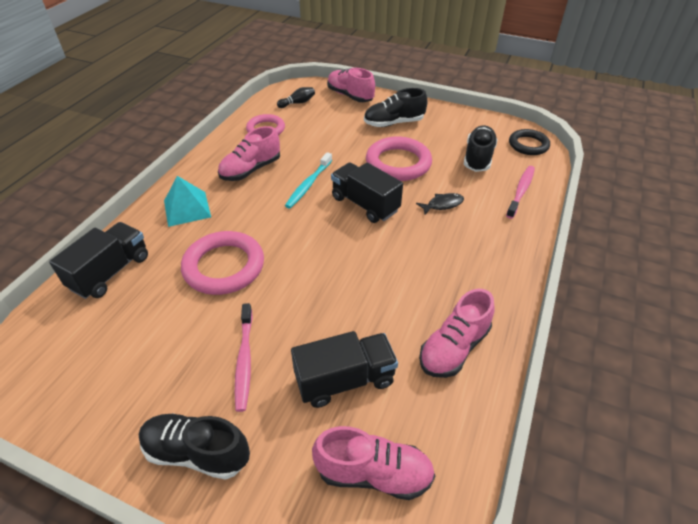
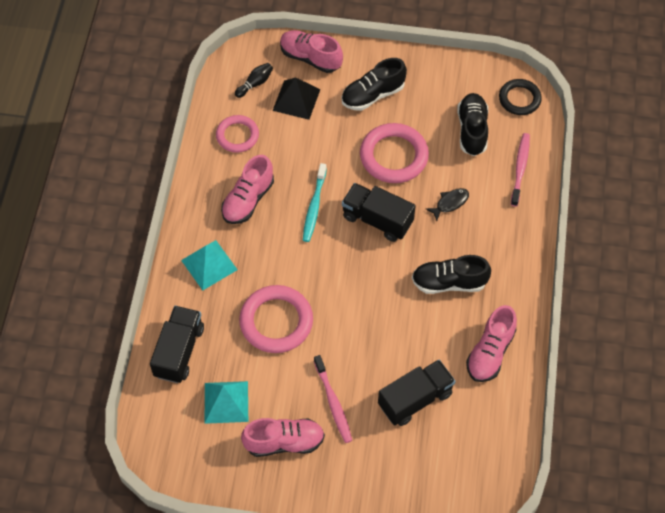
camera: 15 degrees left, 15 degrees up
(126, 331) = (226, 402): none -> turquoise pyramid
(197, 452) = (330, 478): black shoe -> black shoe (449, 282)
(327, 116) = (296, 99): none -> black pyramid
(374, 473) = (456, 460): pink shoe -> pink shoe (284, 442)

